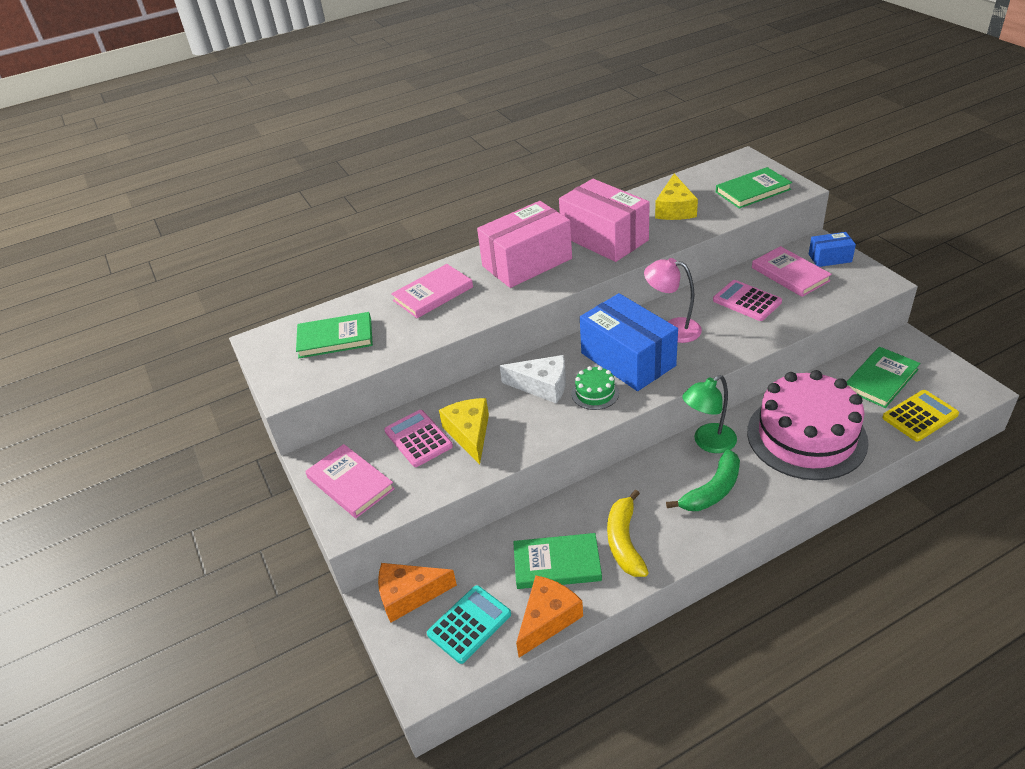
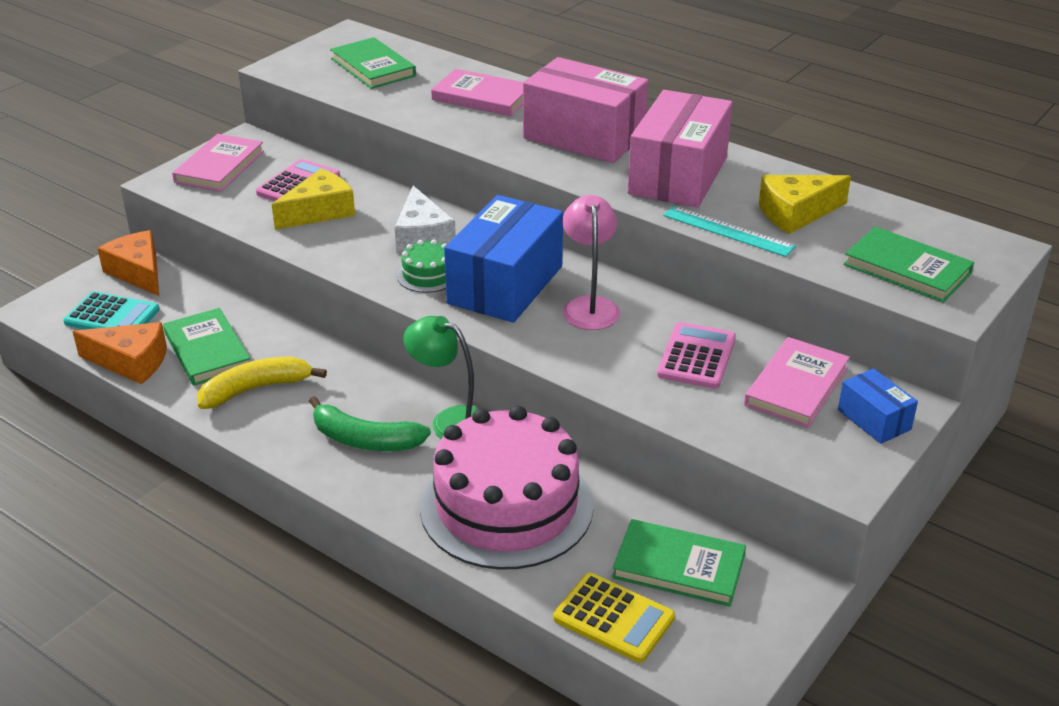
camera: 60 degrees right, 5 degrees down
(682, 236) = (728, 231): none -> turquoise ruler

